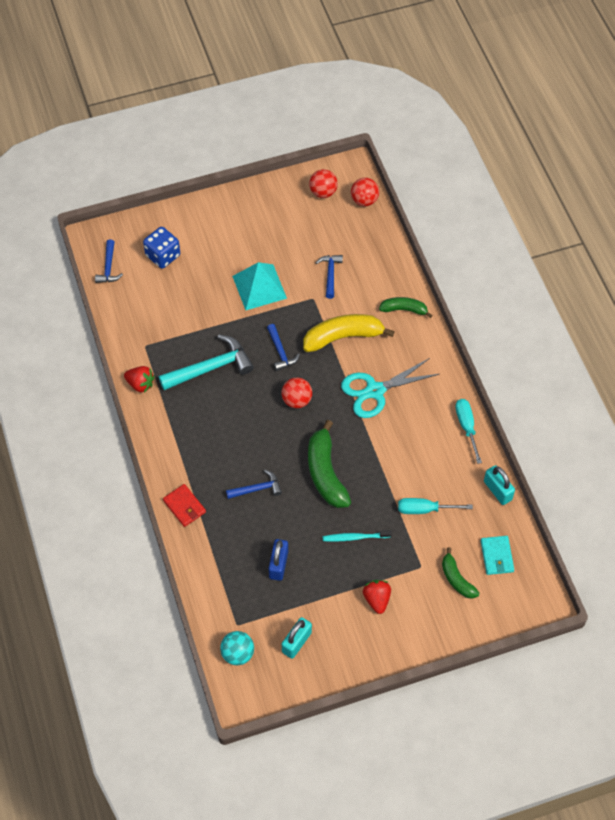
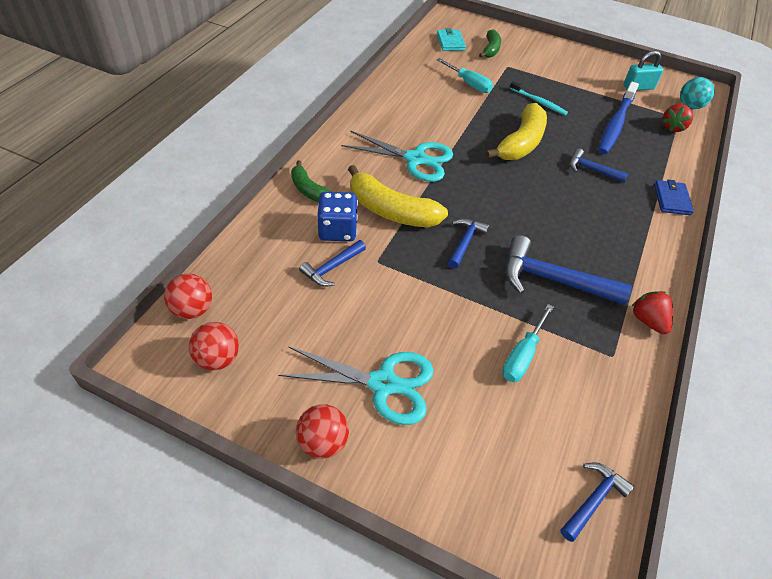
camera: 140 degrees left, 10 degrees down
(163, 255) = (501, 450): blue dice -> blue dice (337, 230)
(184, 506) = (671, 199): red wallet -> blue wallet
(211, 367) = (552, 280): turquoise hammer -> blue hammer
(240, 241) = (384, 383): none -> turquoise scissors
(259, 287) = (419, 315): turquoise pyramid -> none
(278, 564) = (615, 124): blue padlock -> blue toothbrush
(296, 400) = (492, 198): red ball -> red ball (323, 442)
(325, 472) = (521, 143): green banana -> yellow banana
(377, 599) = (557, 72): red strawberry -> red strawberry (672, 127)
(466, 426) = (376, 98): turquoise screwdriver -> turquoise screwdriver (522, 356)
(497, 490) = (405, 62): turquoise padlock -> none
(497, 556) = (450, 42): turquoise wallet -> turquoise wallet turned 45 degrees counterclockwise

